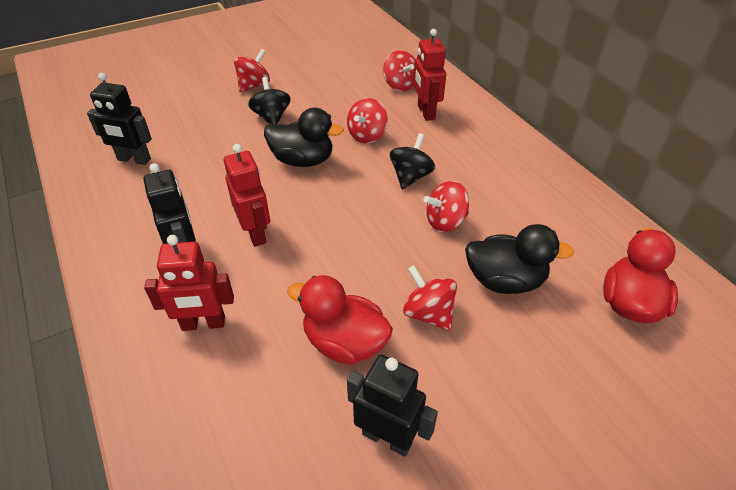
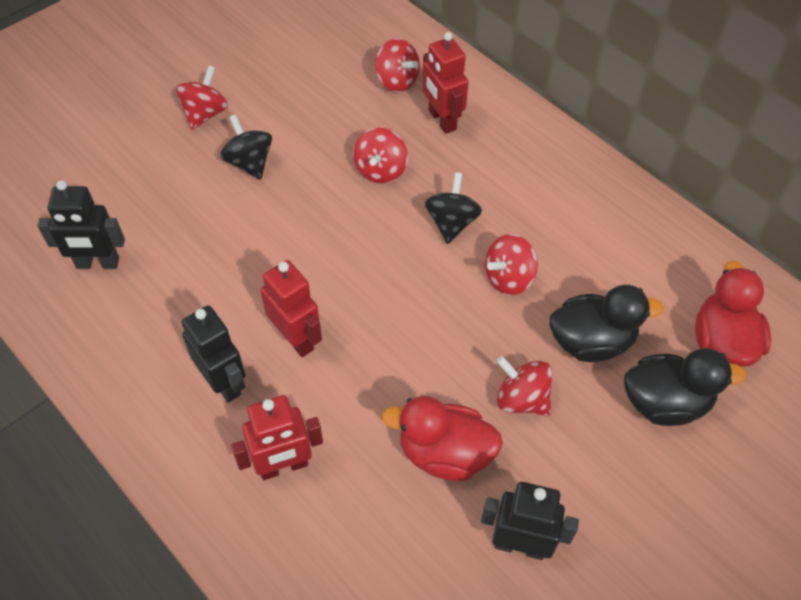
camera: 15 degrees left, 10 degrees up
(303, 160) = (314, 223): black duck -> black duck (665, 403)

